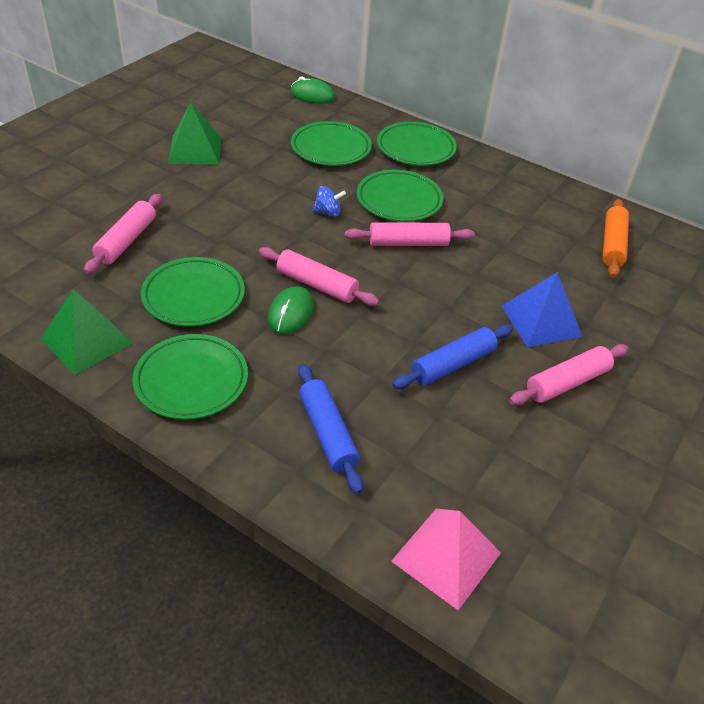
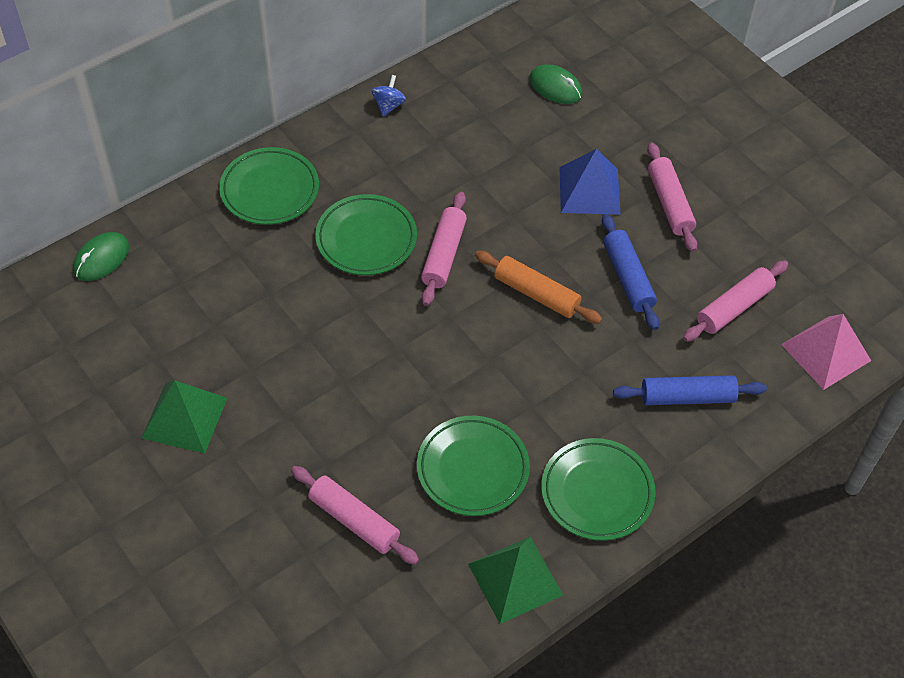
camera: 70 degrees left, 10 degrees up
(291, 313) = (523, 387): green mouse -> green mouse (555, 87)
(317, 285) = (486, 354): pink rolling pin -> pink rolling pin (734, 307)
(328, 213) = (366, 311): blue spinning top -> blue spinning top (388, 105)
(331, 148) = (237, 273): green plate -> none
(612, 245) = (499, 90): orange rolling pin -> orange rolling pin (536, 294)

